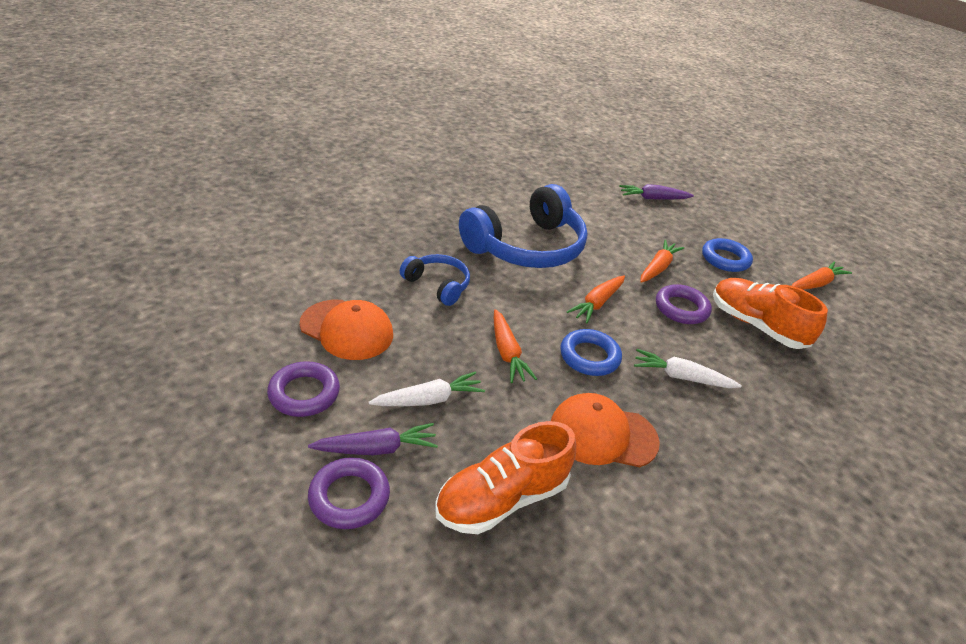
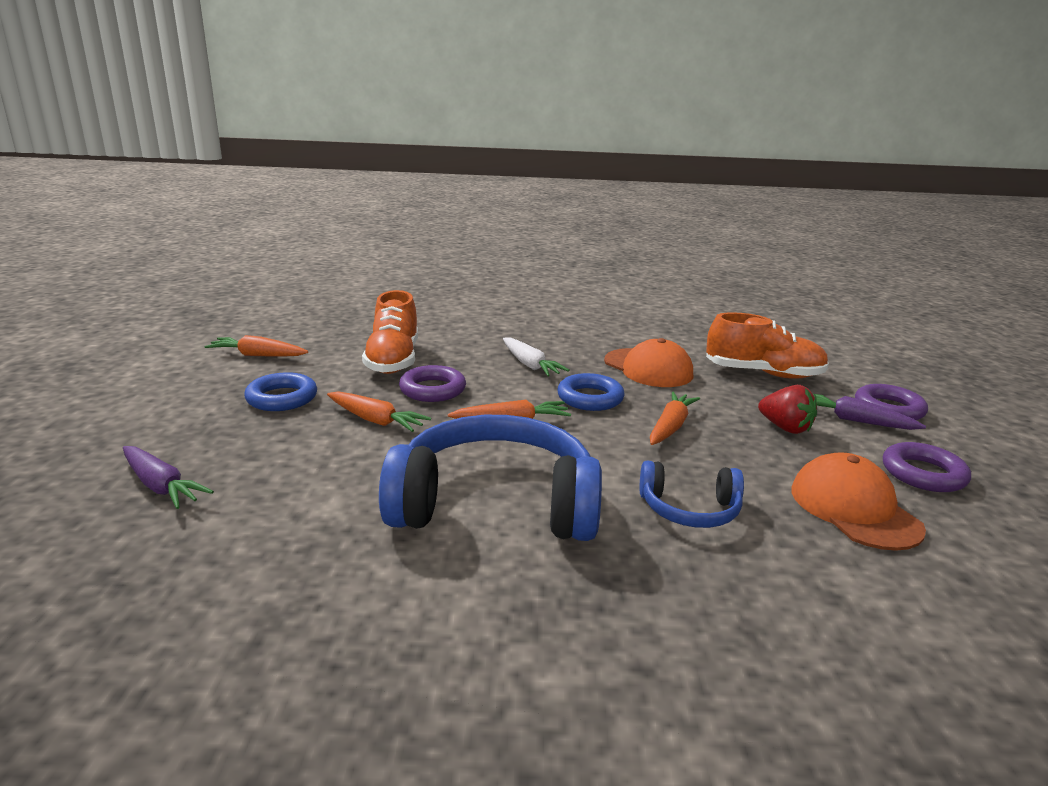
camera: 135 degrees left, 15 degrees down
(429, 399) = (785, 428): white carrot -> red strawberry
(437, 285) = (689, 509): blue headphones -> blue headphones turned 75 degrees counterclockwise
(658, 268) = (375, 420): orange carrot -> orange carrot turned 135 degrees counterclockwise

